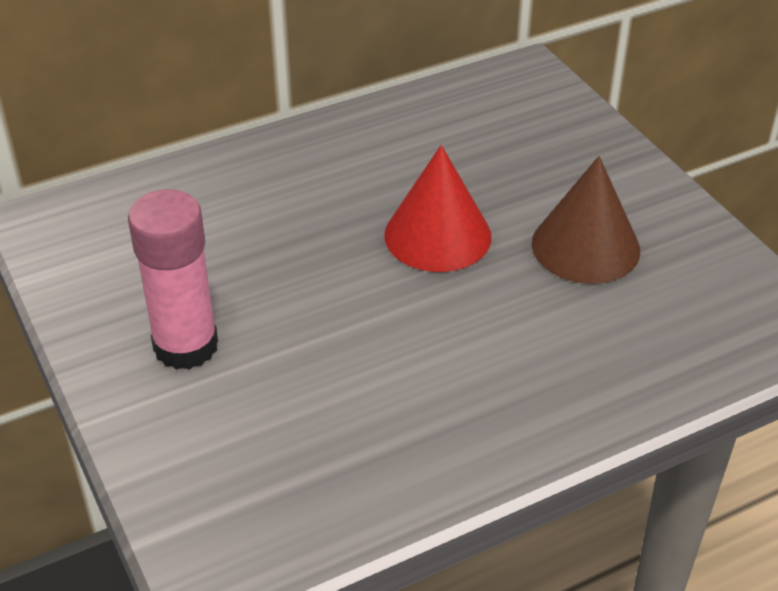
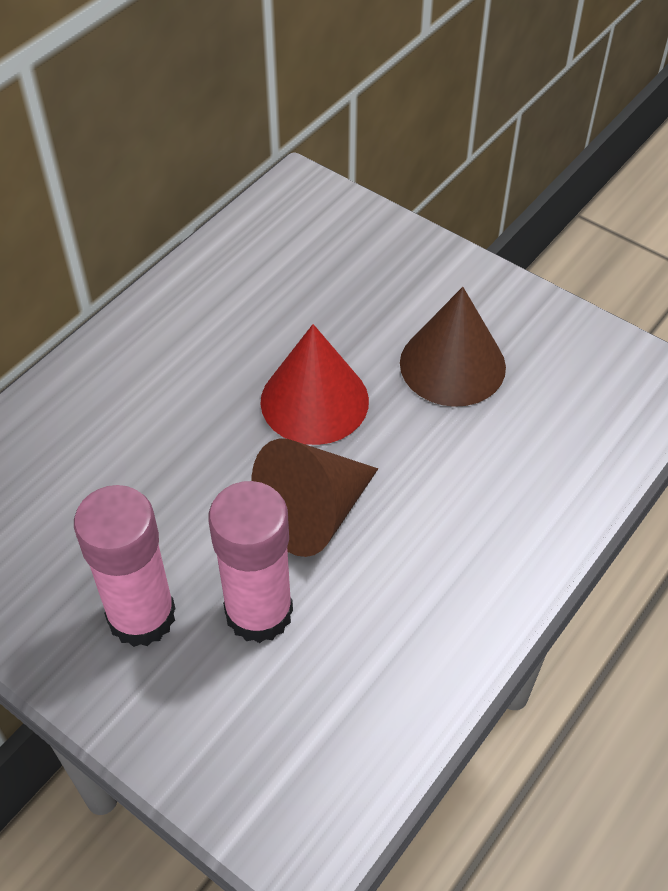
camera: 25 degrees left, 10 degrees up
(286, 378) = (259, 612): none -> pink glue stick
(381, 320) = (313, 513): none -> brown cone

